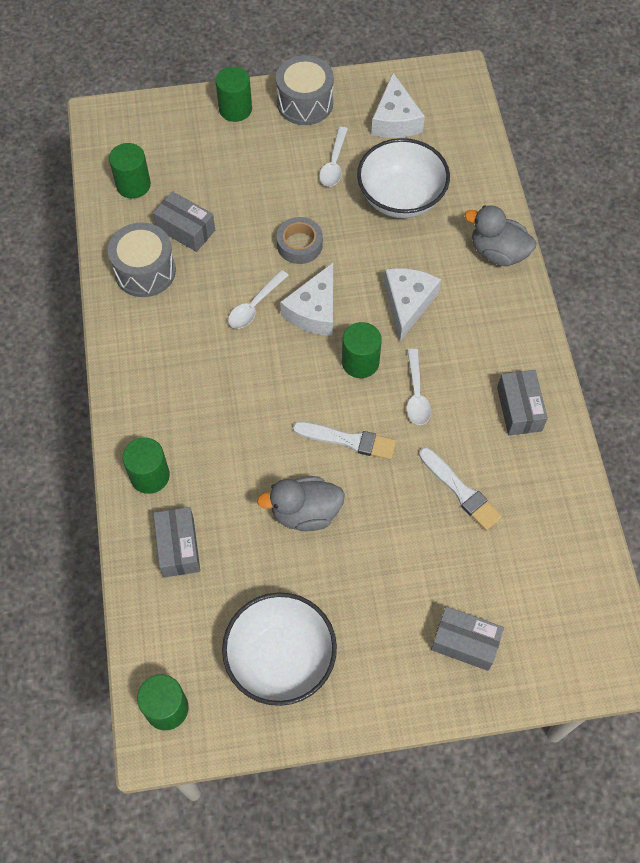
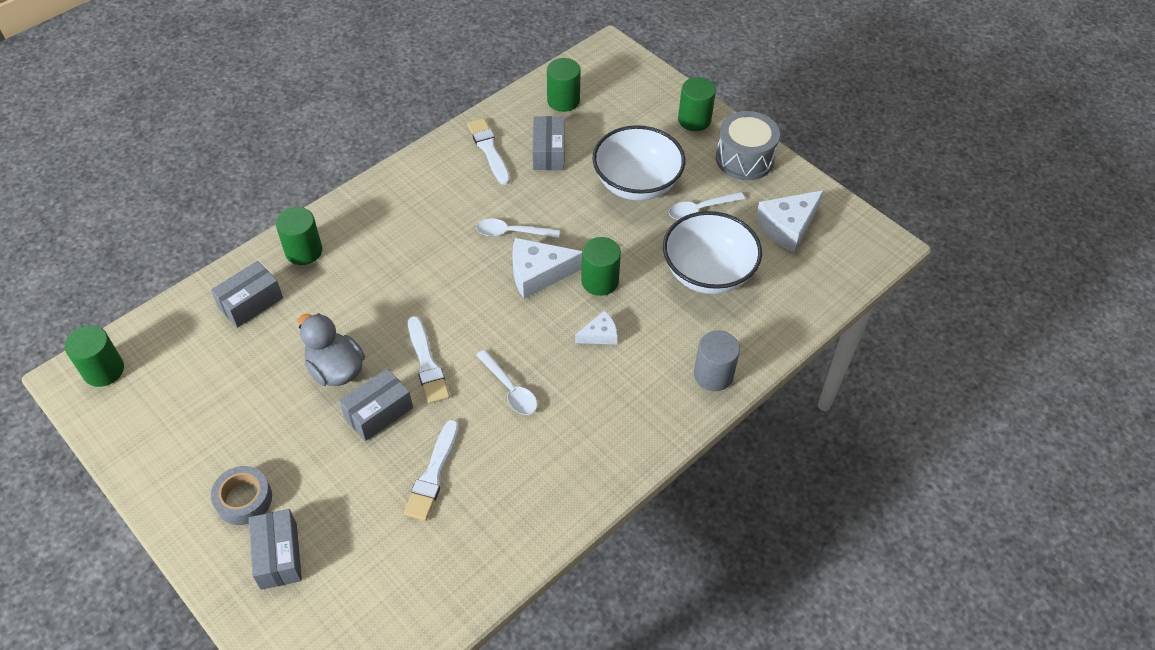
camera: 55 degrees right, 10 degrees down
(145, 271) = (489, 149): grey drum -> white brush
(280, 659) = (187, 423): white bowl -> white bowl (636, 184)
(299, 245) = (596, 230): grey tape -> grey tape (244, 499)
(360, 362) = (512, 332): green cylinder -> green cylinder (600, 281)
(408, 304) = (599, 335): white cheese -> white cheese, size x0.56
(416, 394) = (510, 389): white spoon -> white spoon turned 90 degrees counterclockwise
(498, 252) = (713, 375): grey duck -> grey cylinder
(519, 409) = (554, 478): grey box -> grey box (378, 412)

